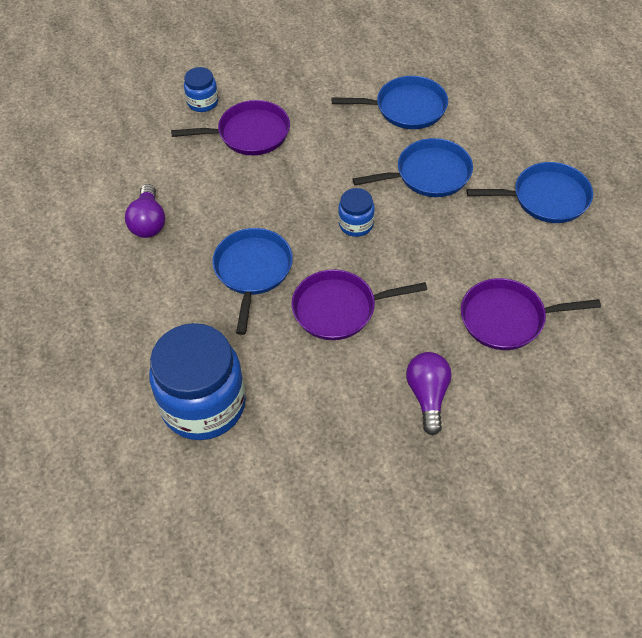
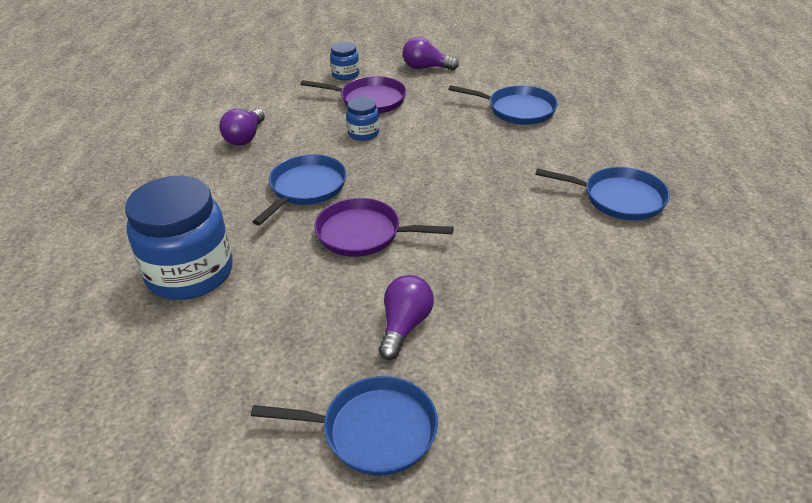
camera: 20 degrees right, 15 degrees down
(284, 70) = (426, 68): none -> purple light bulb
(356, 224) = (420, 177): blue jar -> blue jar (363, 133)
(429, 174) = (511, 157): blue pan -> blue pan (373, 430)
(507, 319) = (525, 283): purple pan -> none

